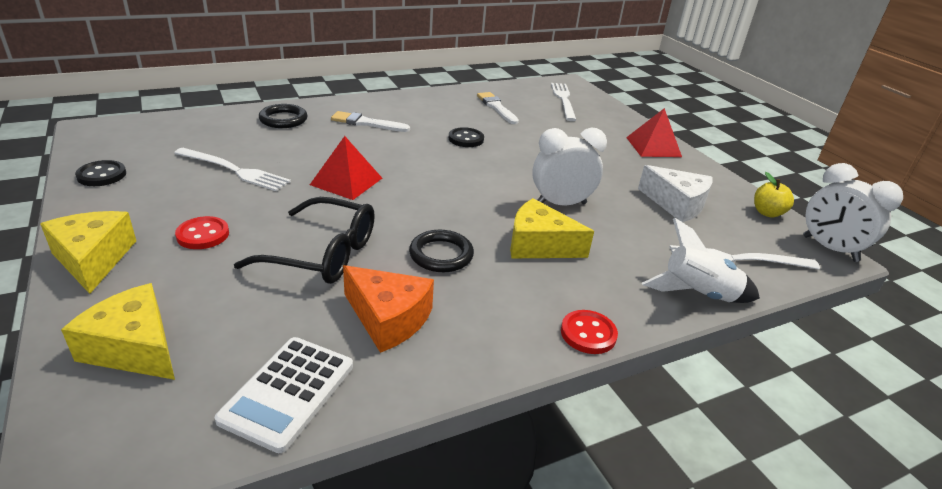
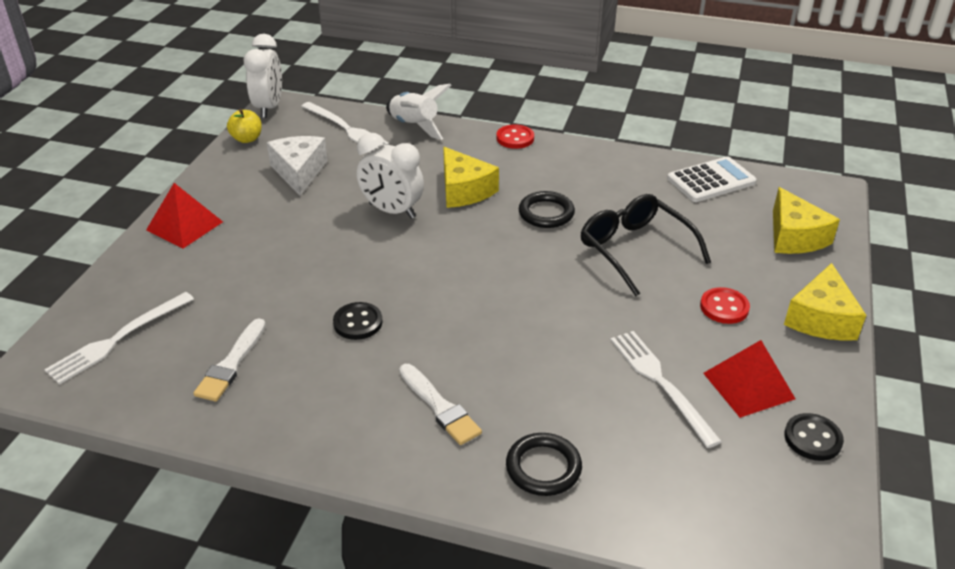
camera: 135 degrees left, 5 degrees up
(346, 181) = (554, 316): red pyramid -> red pyramid (748, 385)
(388, 319) = (625, 191): orange cheese -> none

